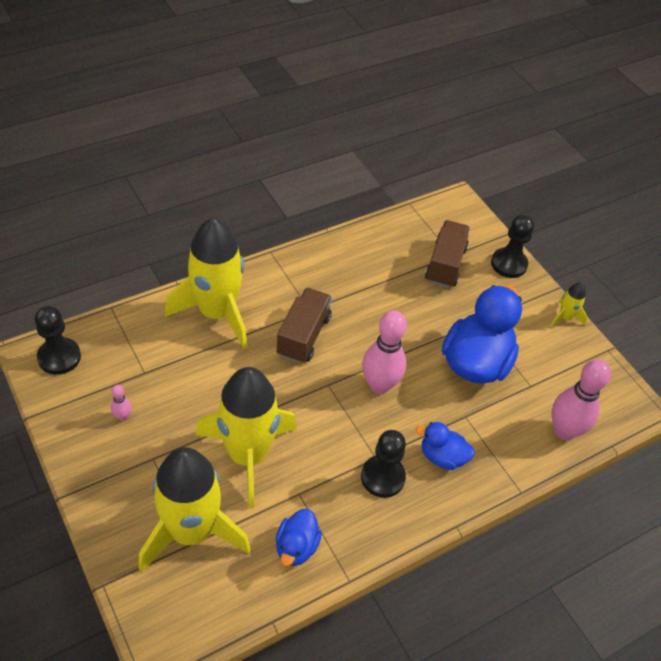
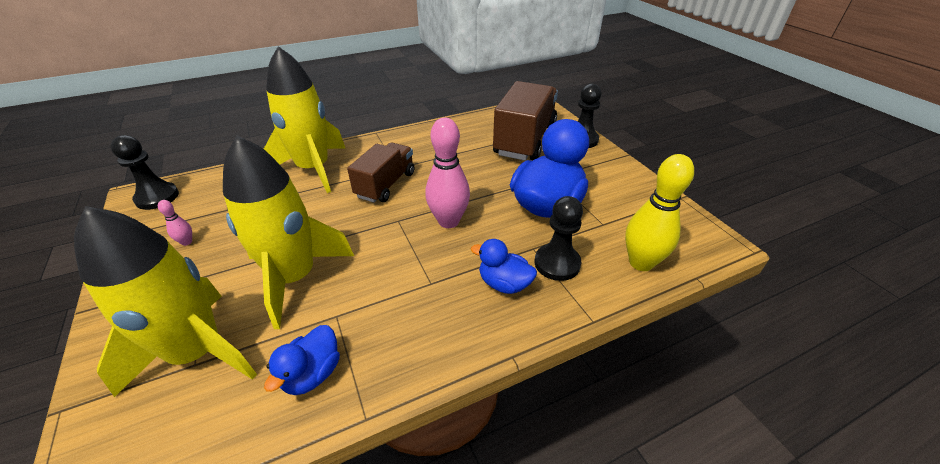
camera: 10 degrees right, 10 degrees down
(382, 477) = (434, 302): black pawn -> black pawn (557, 263)
(445, 264) = (525, 140): brown truck -> brown truck, size x1.58
(564, 431) = (641, 262): pink bowling pin -> yellow bowling pin
(565, 317) = (635, 174): yellow rocket -> none

